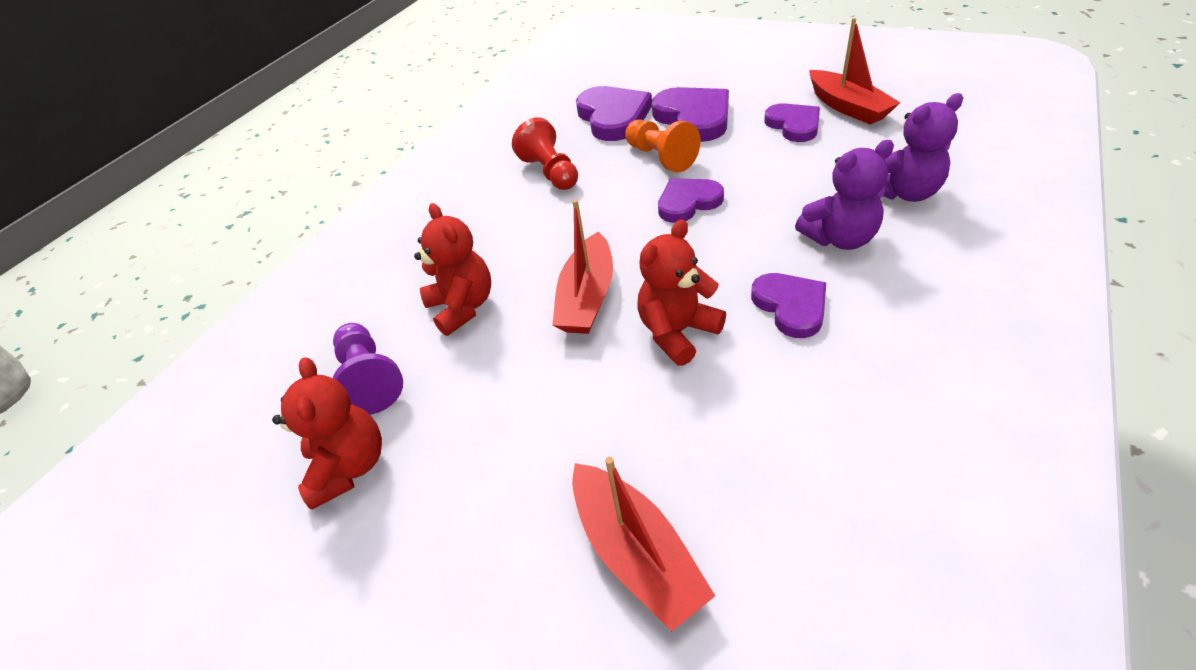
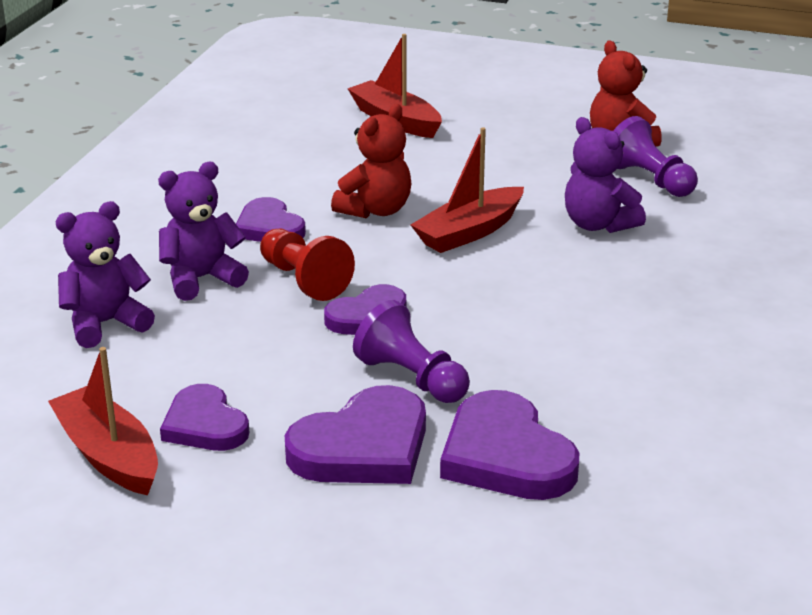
camera: 165 degrees right, 15 degrees down
(463, 307) = (598, 224): red teddy bear -> purple teddy bear
(550, 172) = (573, 360): red pawn -> red pawn (304, 280)
(587, 297) = (469, 232): red boat -> red boat turned 135 degrees counterclockwise
(660, 157) = (412, 378): orange pawn -> purple pawn
(694, 118) = (363, 447): purple heart -> purple heart turned 90 degrees counterclockwise

